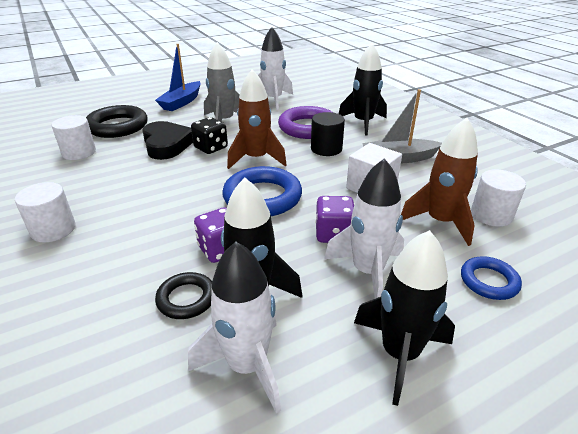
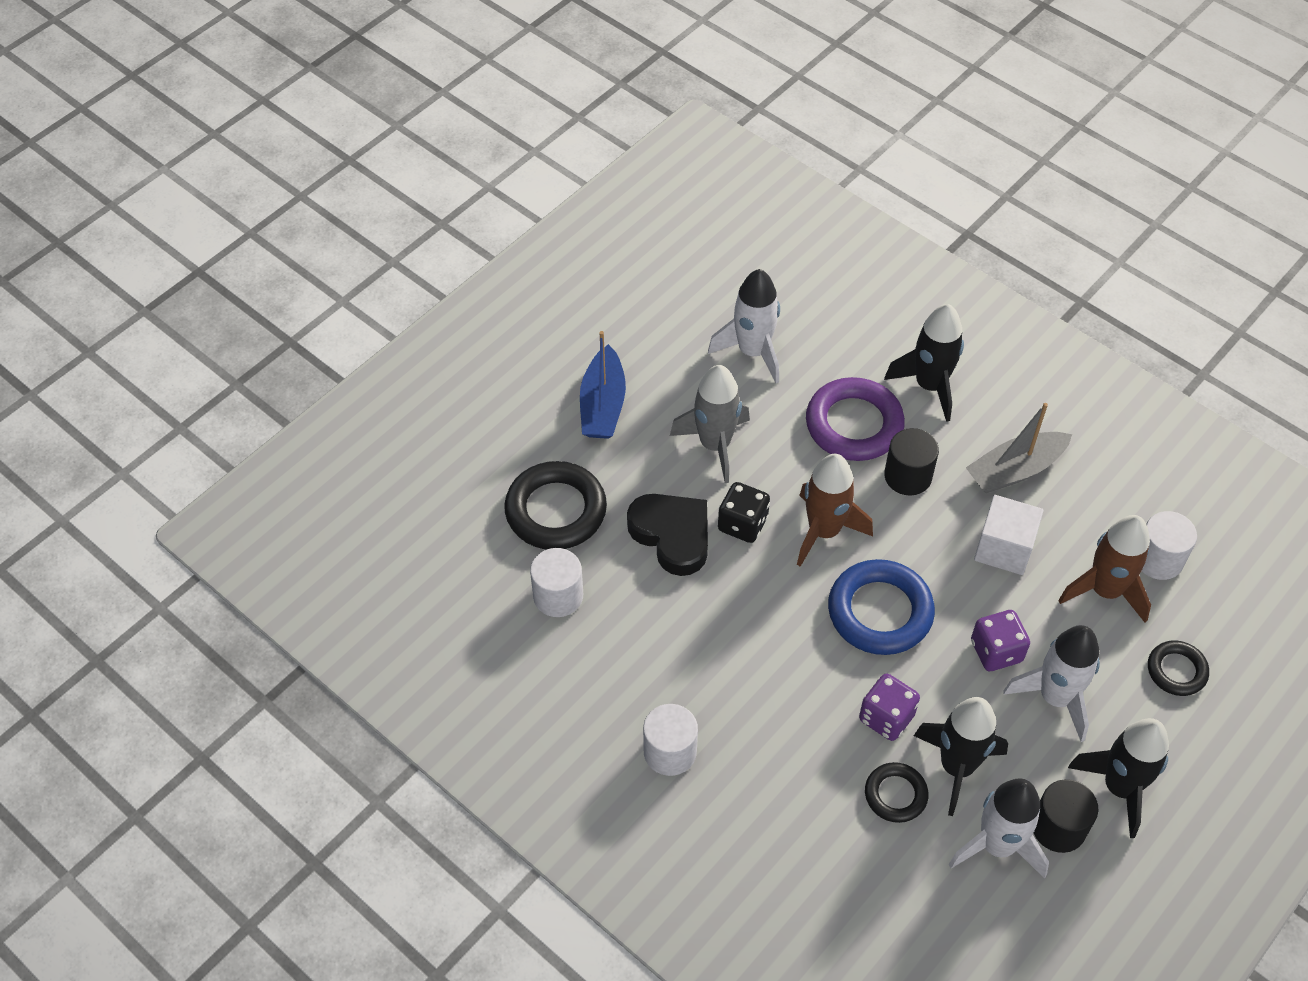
camera: 20 degrees left, 20 degrees up
(318, 369) = (1058, 827): none -> black cylinder
(489, 281) = (1176, 671): blue ring -> black ring

